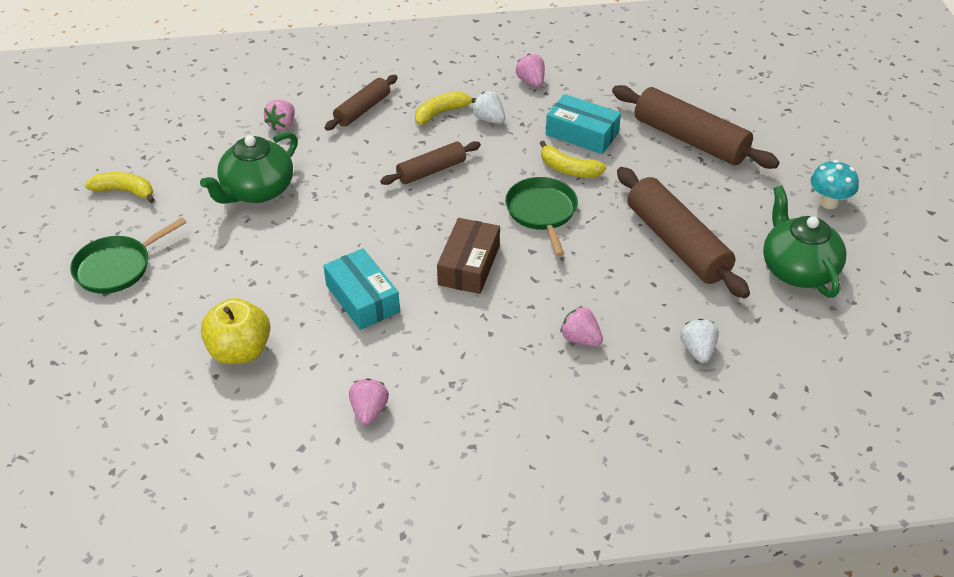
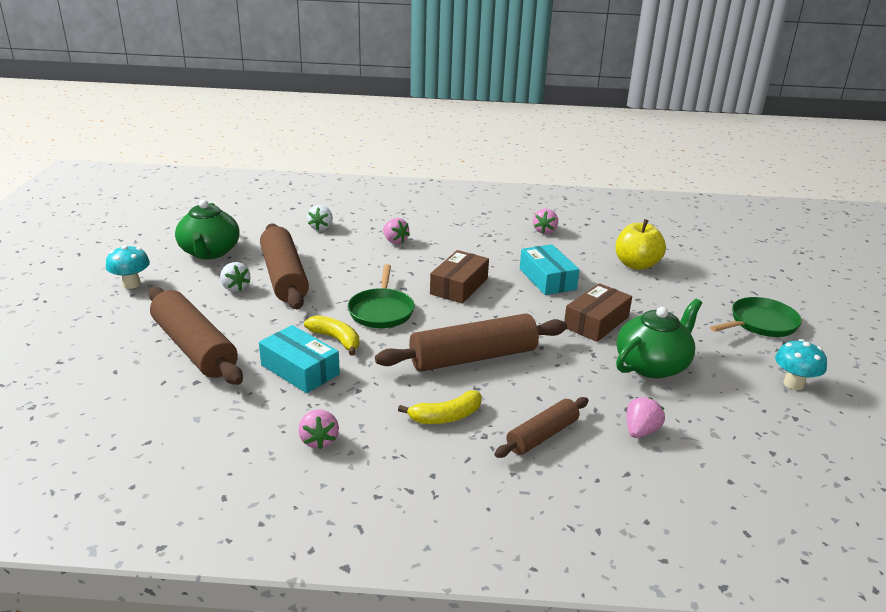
camera: 170 degrees left, 15 degrees down
(124, 191) = (793, 384): yellow banana -> turquoise mushroom
(307, 236) = (596, 322): none -> brown box
(431, 171) = (473, 357): brown rolling pin -> brown rolling pin, size x1.73
(489, 119) = (393, 400): white strawberry -> white strawberry (235, 288)

